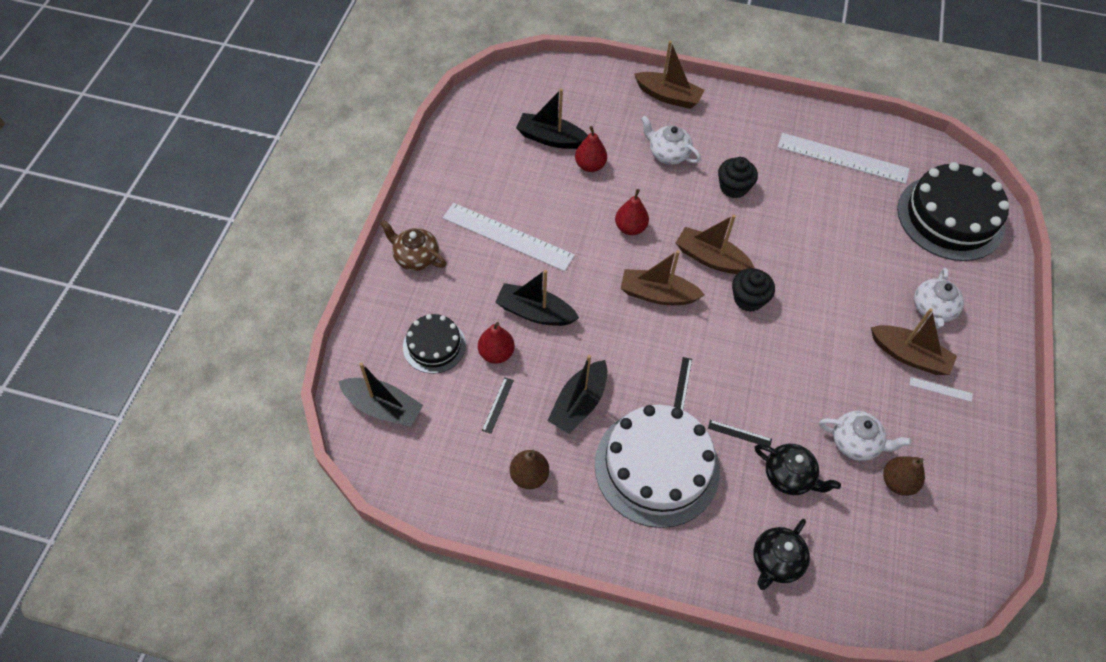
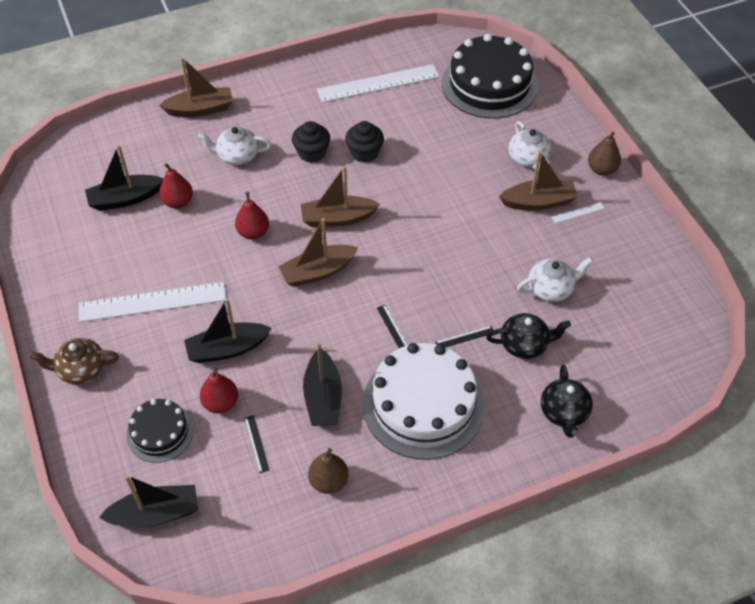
camera: 35 degrees left, 5 degrees down
(748, 299) = (391, 232): black cupcake -> black cupcake (364, 152)
(897, 482) = (600, 297): brown pear -> brown pear (601, 169)

